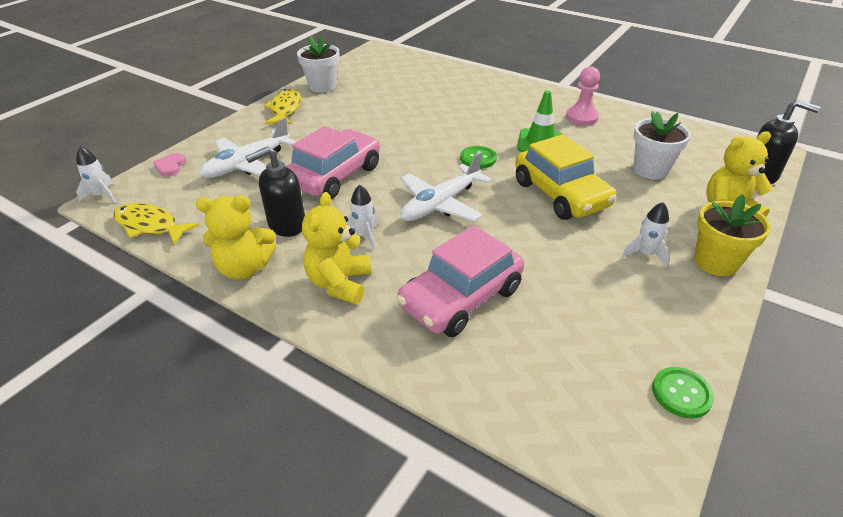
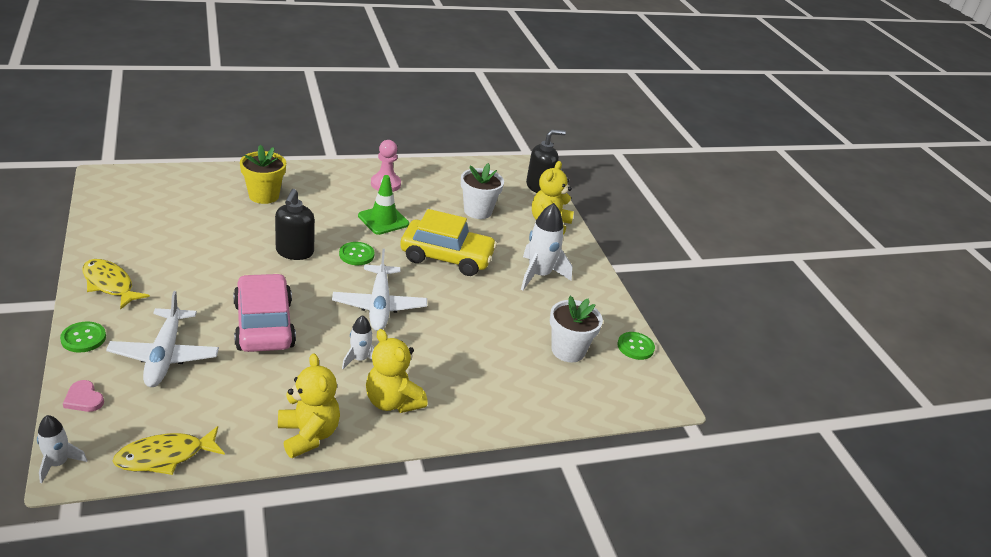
camera: 55 degrees left, 5 degrees down
(224, 133) = (83, 338): none -> green button
(244, 268) = (308, 435): yellow teddy bear -> yellow teddy bear turned 60 degrees counterclockwise
(286, 225) = (288, 385): black soap dispenser -> black soap dispenser (294, 252)
(322, 86) = (110, 243): white flower pot -> white flower pot (568, 350)
(461, 298) = (478, 363): pink car -> none
(645, 254) = (539, 275): white rocket -> white rocket, size x1.75
(715, 262) = (576, 261): yellow flower pot -> yellow flower pot (264, 195)

